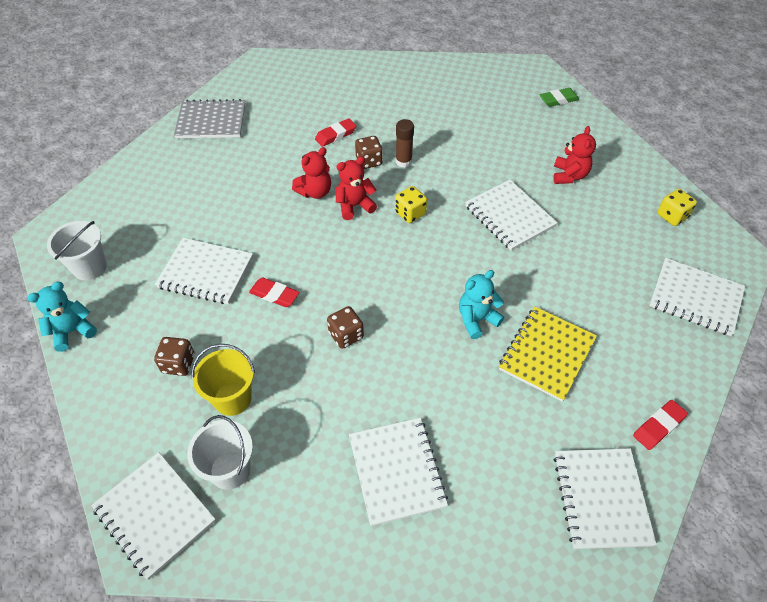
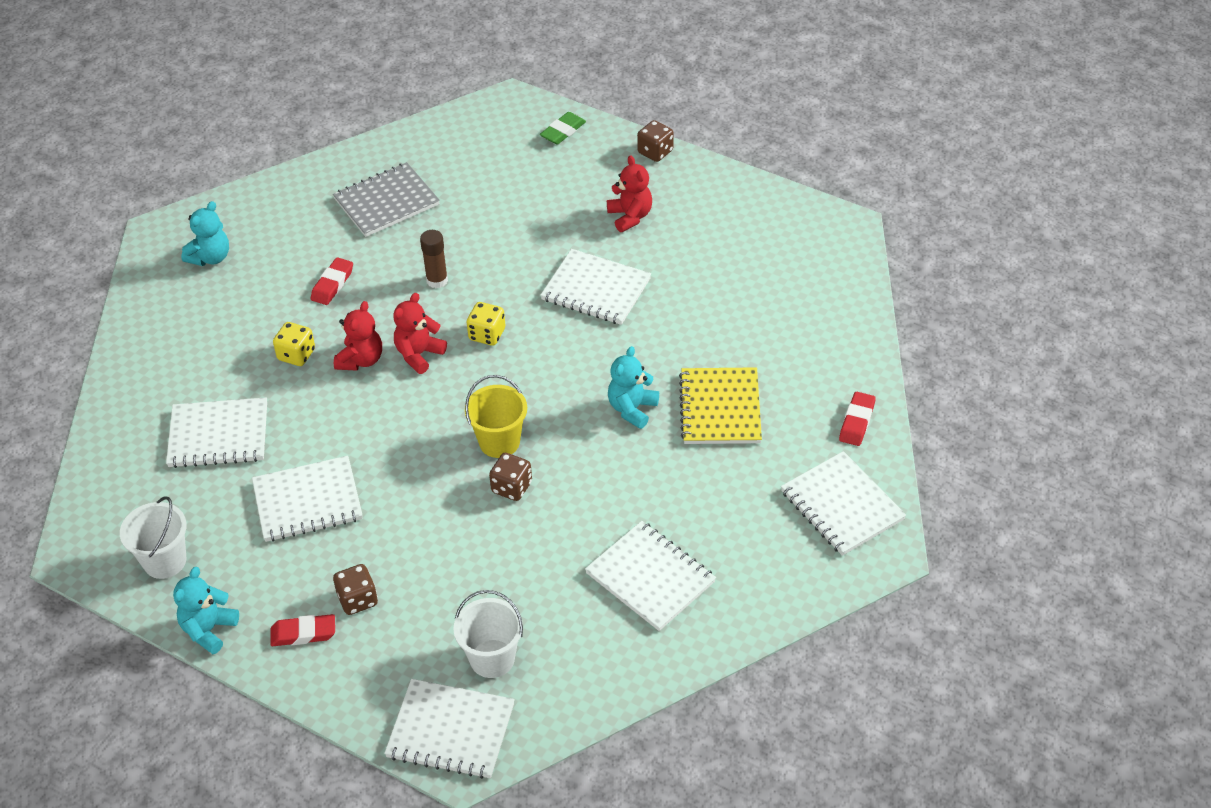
camera: 30 degrees left, 5 degrees down
(211, 121) = (161, 335): grey notebook -> grey notebook (386, 202)
(232, 398) = (442, 600): yellow bucket -> yellow bucket (499, 442)
(274, 295) = (404, 486): red eraser -> red eraser (303, 633)
(277, 88) = (210, 257): none -> turquoise teddy bear
(369, 161) = (396, 298): brown dice -> brown dice (655, 152)
(672, 216) = (760, 214): yellow dice -> yellow dice (296, 355)
(695, 298) = (826, 288): white notebook -> white notebook (218, 435)

